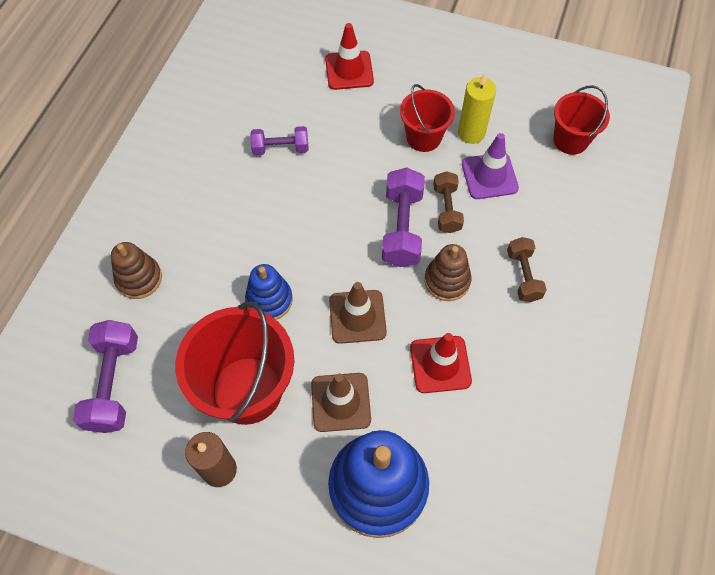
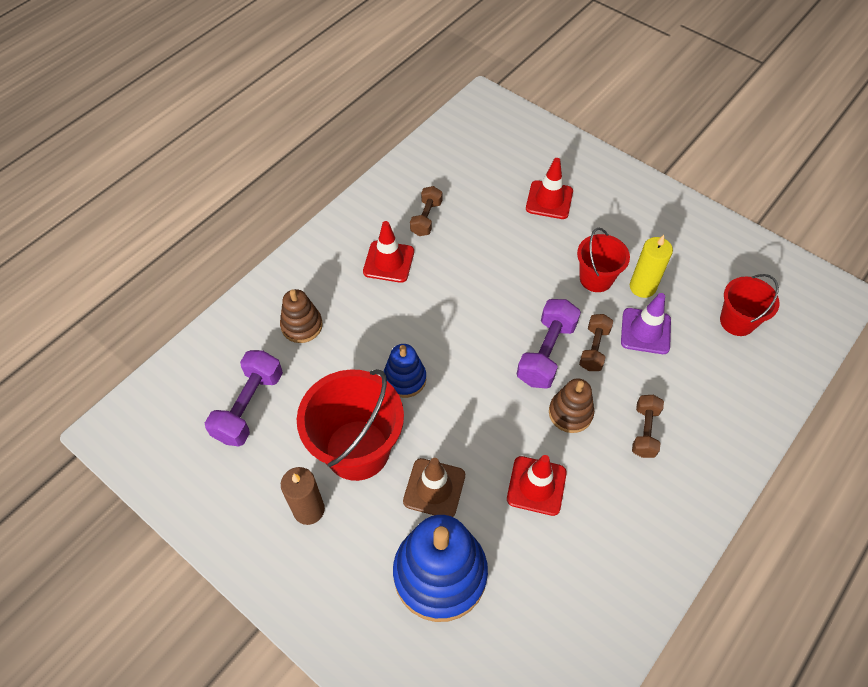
camera: 20 degrees right, 5 degrees down
(207, 182) = (388, 262): none -> red traffic cone
(230, 125) = (426, 218): none -> brown dumbbell
(280, 148) = (463, 251): purple dumbbell -> none
(357, 316) = (477, 418): brown traffic cone -> none

